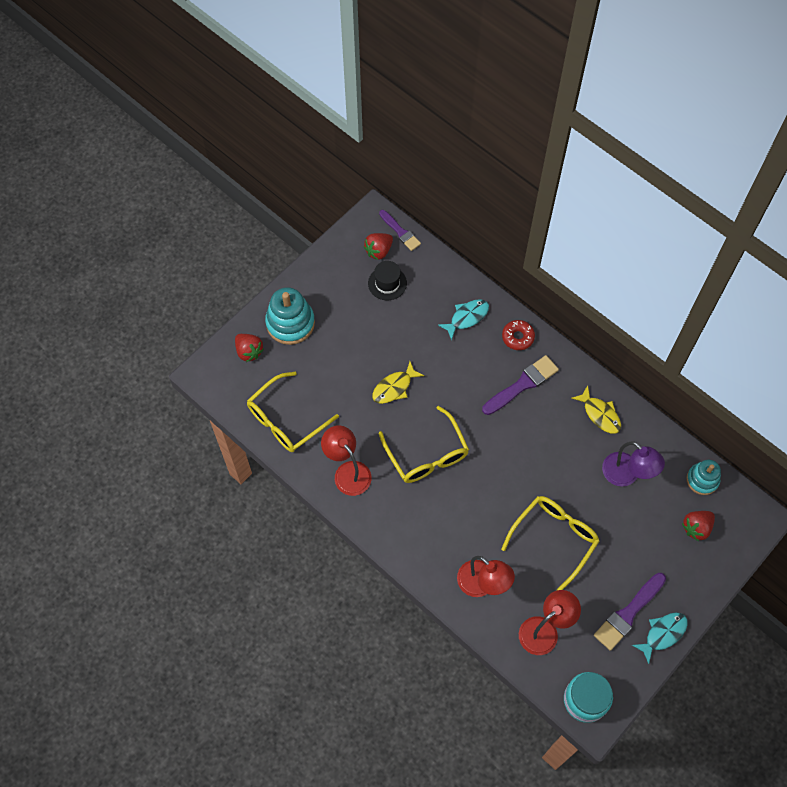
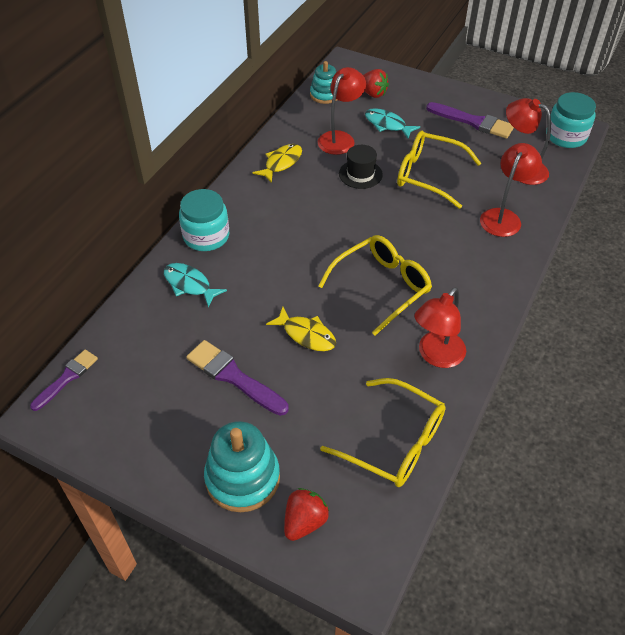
camera: 105 degrees left, 15 degrees down
(378, 251) = (102, 396): red strawberry -> none
(387, 283) = (153, 375): black hat -> black hat (360, 174)
(518, 337) = (206, 236): red donut -> turquoise jar
(522, 384) = (265, 223): purple brush -> purple brush (233, 377)
(626, 475) = (340, 138): purple lamp -> red lamp
(663, 634) = (479, 101): turquoise fish -> turquoise fish (387, 125)

